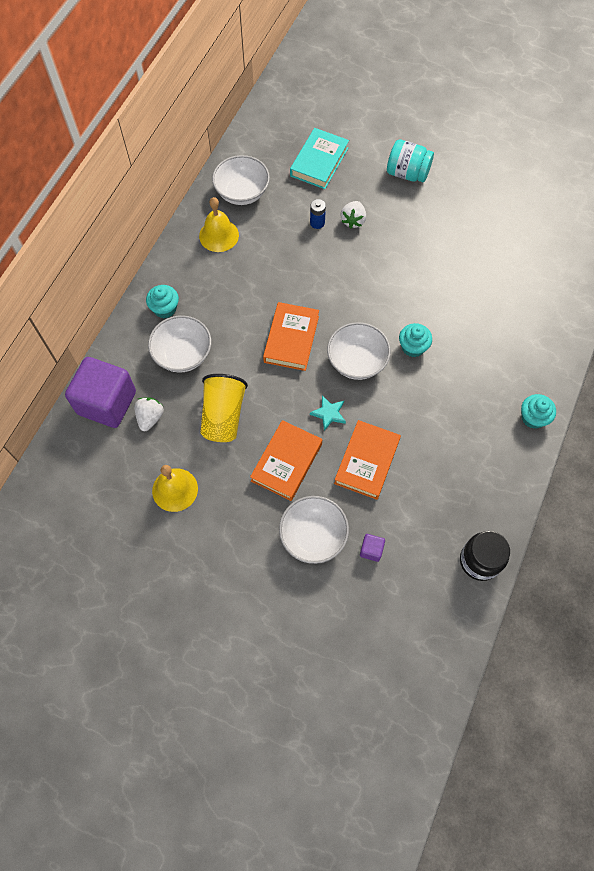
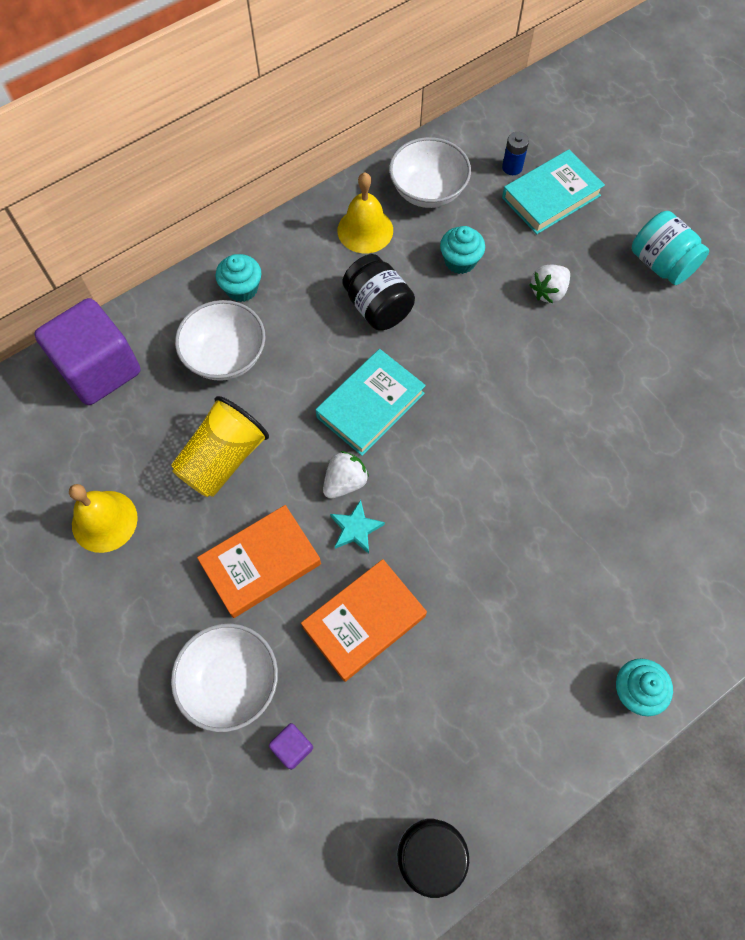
camera: 30 degrees right, 0 degrees up
(150, 417) = (136, 414): white strawberry -> white strawberry (345, 482)
(258, 279) = (378, 307): none -> black jar
(291, 339) = (370, 405): orange book -> turquoise book
(317, 223) = (499, 272): blue battery -> blue battery (512, 167)
(357, 361) = (436, 479): white bowl -> none
(413, 347) = (524, 499): turquoise cupcake -> turquoise cupcake (460, 261)

